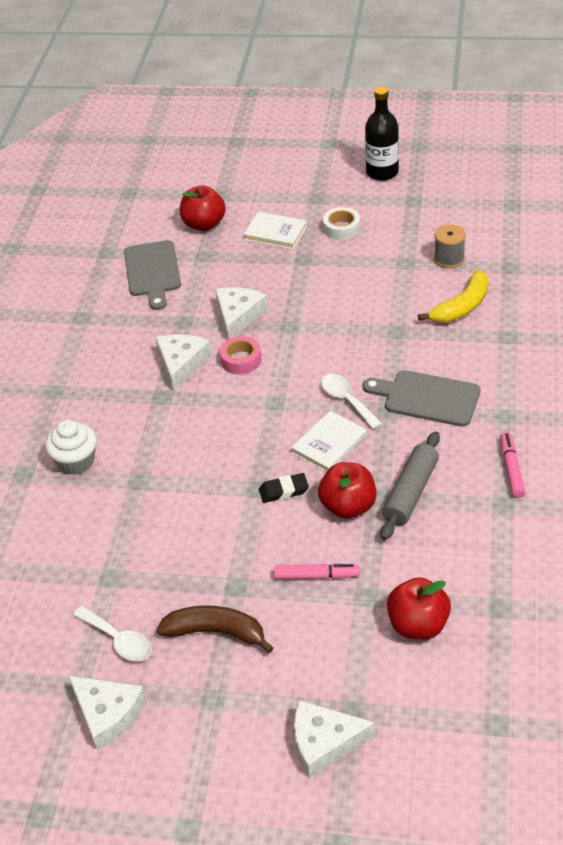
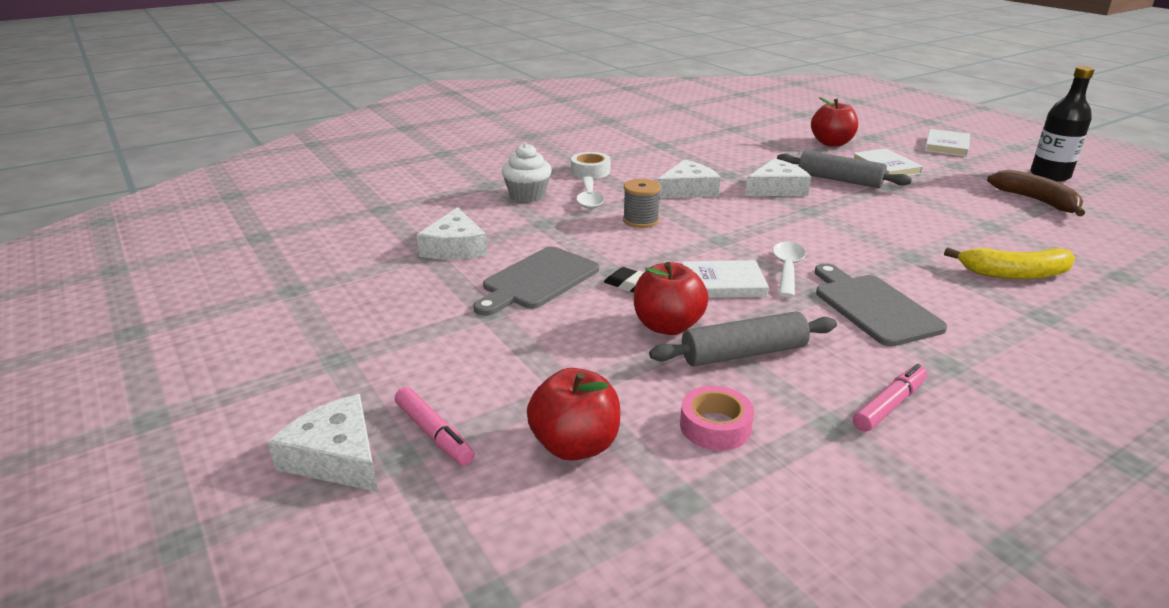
camera: 45 degrees right, 15 degrees down
(107, 714) = (272, 315): white cheese -> white cheese (455, 247)
(119, 640) = (363, 285): white spoon -> white spoon (589, 199)
(153, 272) = (751, 147): grey cutting board -> grey cutting board (537, 280)
(216, 632) = (422, 326): brown banana -> brown banana (1036, 201)
(241, 360) = (736, 208): pink tape -> pink tape (715, 426)
(265, 273) = (839, 180): none -> grey rolling pin
(284, 173) = (946, 146): none -> white book
(316, 576) = (557, 348): pink marker -> pink marker (434, 433)
(341, 228) = (954, 186): white tape -> white tape (590, 171)
(449, 259) = (1048, 242): grey spool -> grey spool (640, 220)

